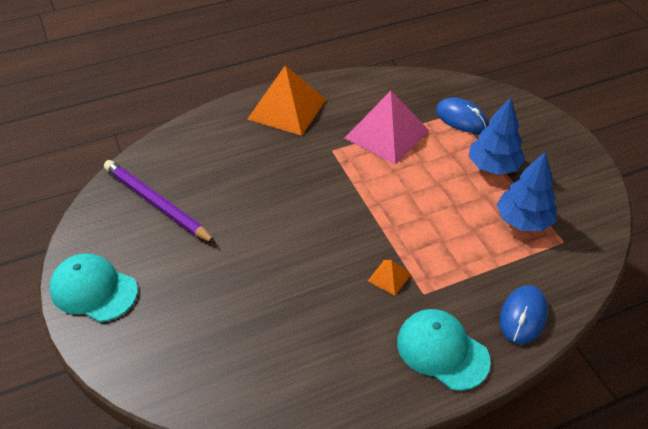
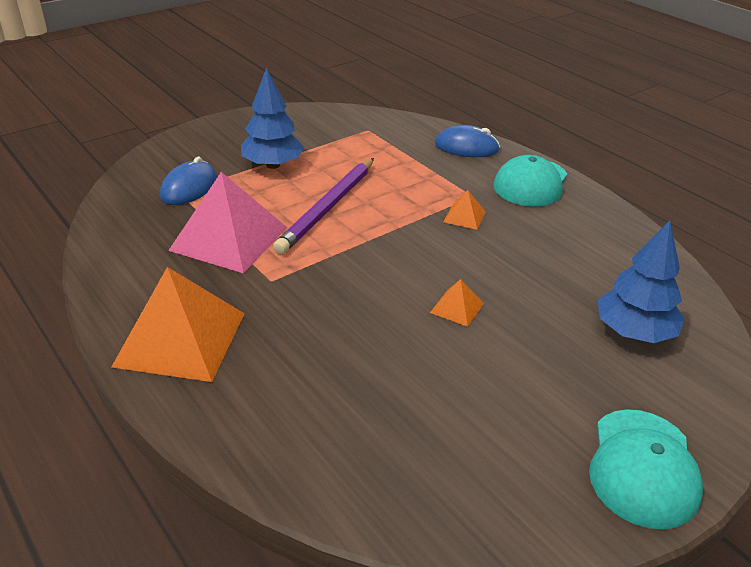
camera: 105 degrees left, 10 degrees down
(157, 203) = (444, 444): purple pencil -> purple pencil (328, 207)
(271, 240) = (457, 308): none -> orange pyramid
(523, 220) = (349, 148): blue tree -> blue tree (634, 332)

